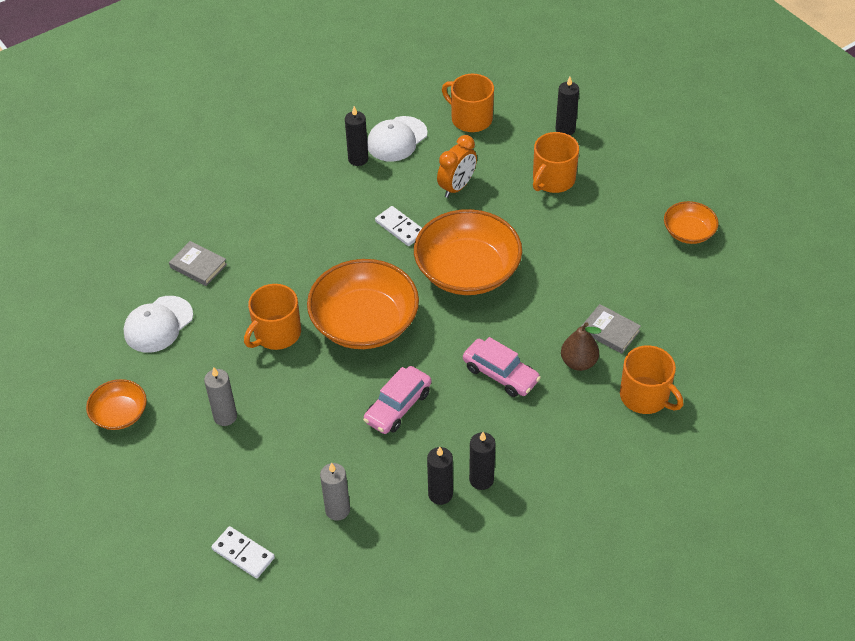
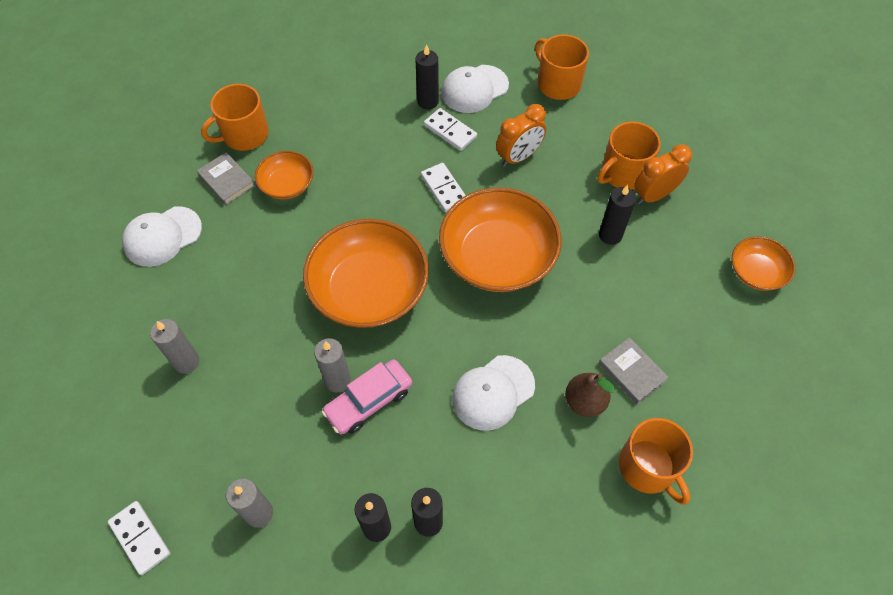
camera: 15 degrees right, 10 degrees up
(120, 414) = (84, 329): orange bowl -> orange bowl (287, 184)
(276, 333) = (274, 278): orange mug -> orange mug (244, 135)
(365, 398) = (337, 380): none -> grey candle
(388, 179) = (450, 131): none -> white domino
(500, 374) = (493, 392): pink car -> white cap
(565, 129) = (654, 118): black candle -> black candle (610, 235)
(585, 192) = (654, 195): none -> orange clock

